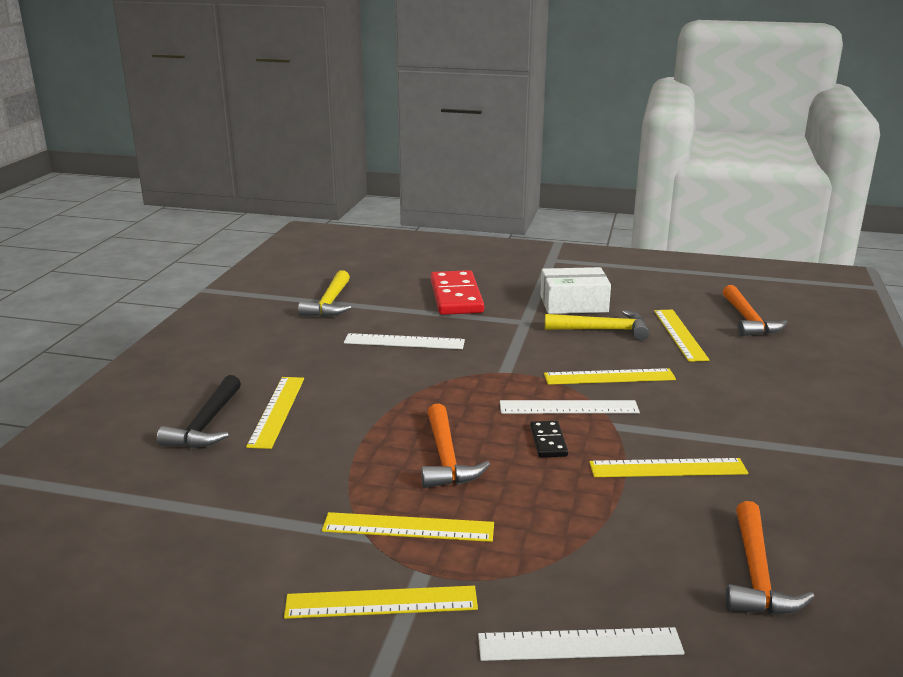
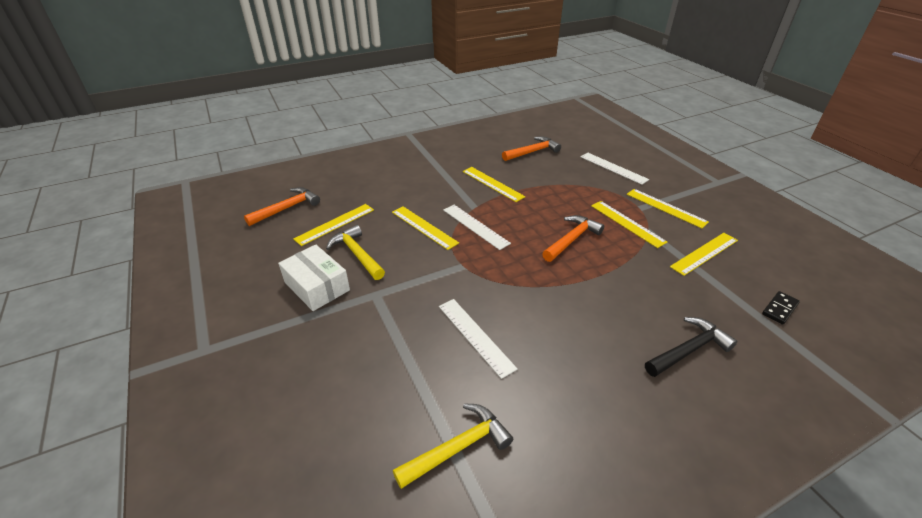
camera: 130 degrees left, 15 degrees up
(277, 411) = (631, 330): yellow ruler -> yellow ruler (704, 253)
(456, 297) = (358, 361): red domino -> none
(548, 441) = (515, 218): black domino -> black domino (780, 309)

